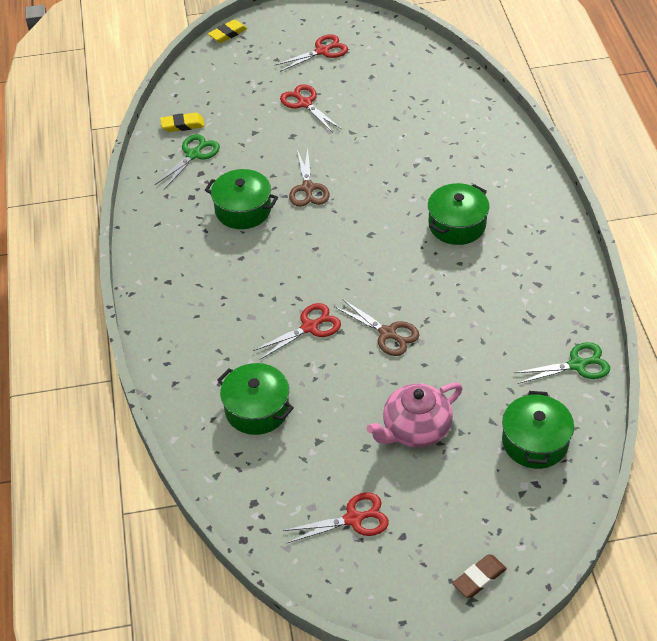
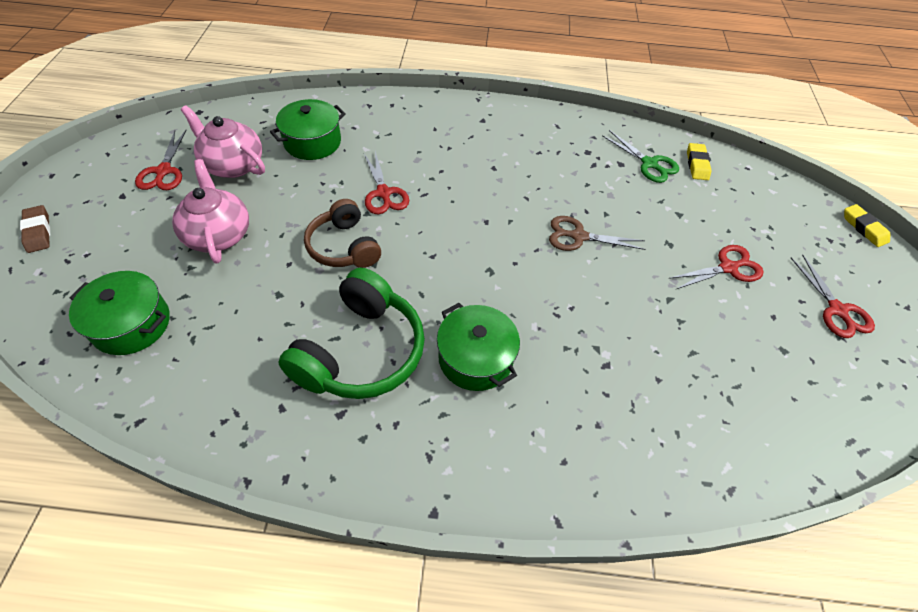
camera: 100 degrees right, 5 degrees up
(243, 210) = (559, 182): green pot -> none
(319, 462) = (233, 165): none -> pink teapot
(387, 333) = (344, 246): brown scissors -> brown headphones
(484, 289) = (360, 351): none -> green headphones
(577, 365) = (195, 407): green scissors -> none

